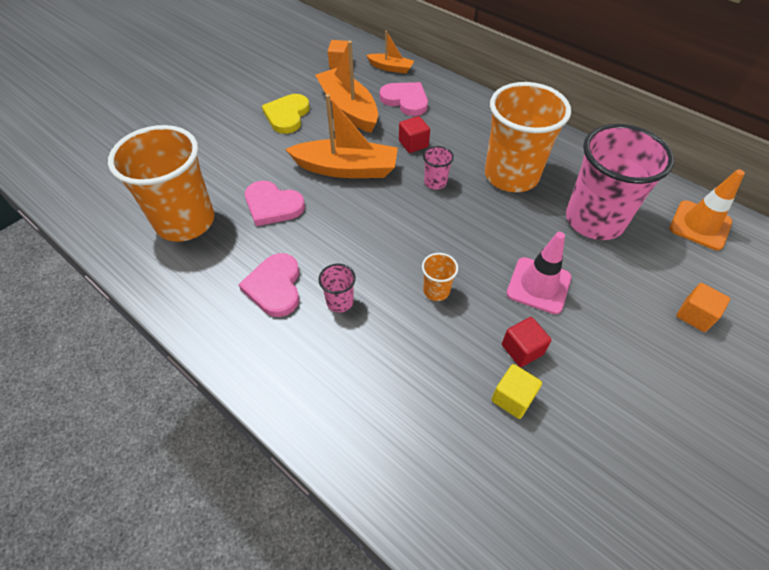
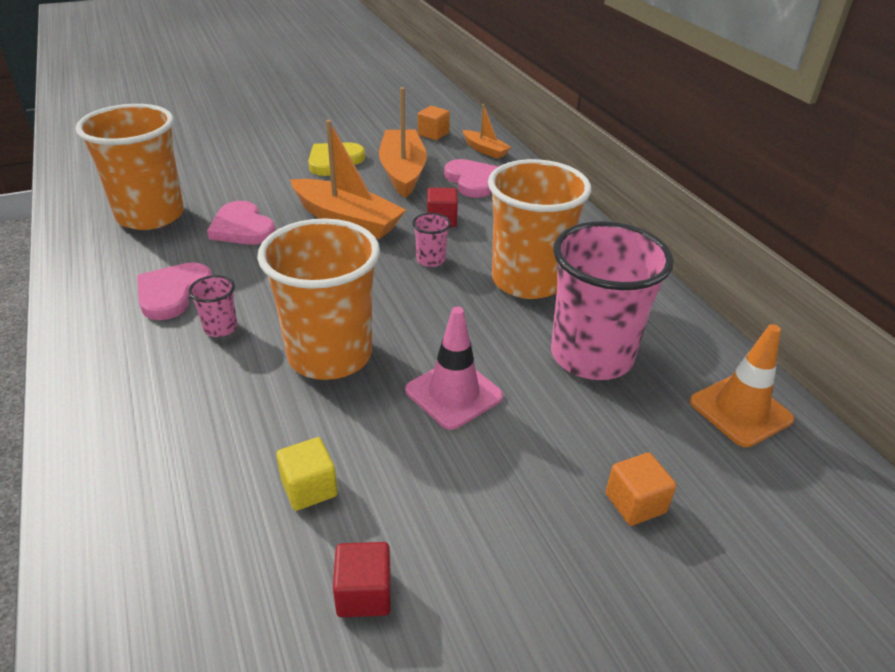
camera: 25 degrees right, 15 degrees down
(436, 291) = (330, 355): orange cup -> orange cup, size x2.43
(522, 349) = (369, 446): red cube -> red cube (364, 593)

